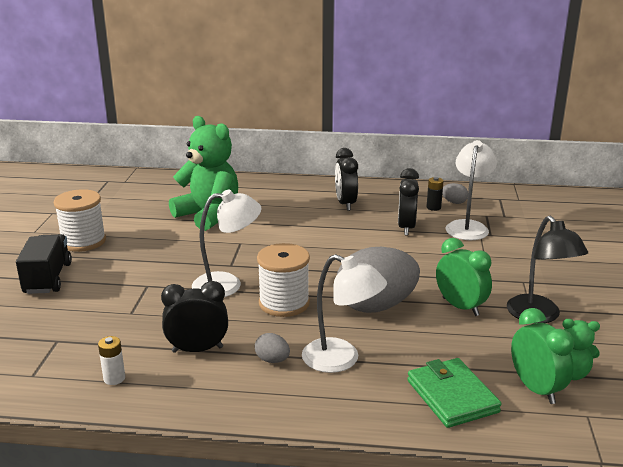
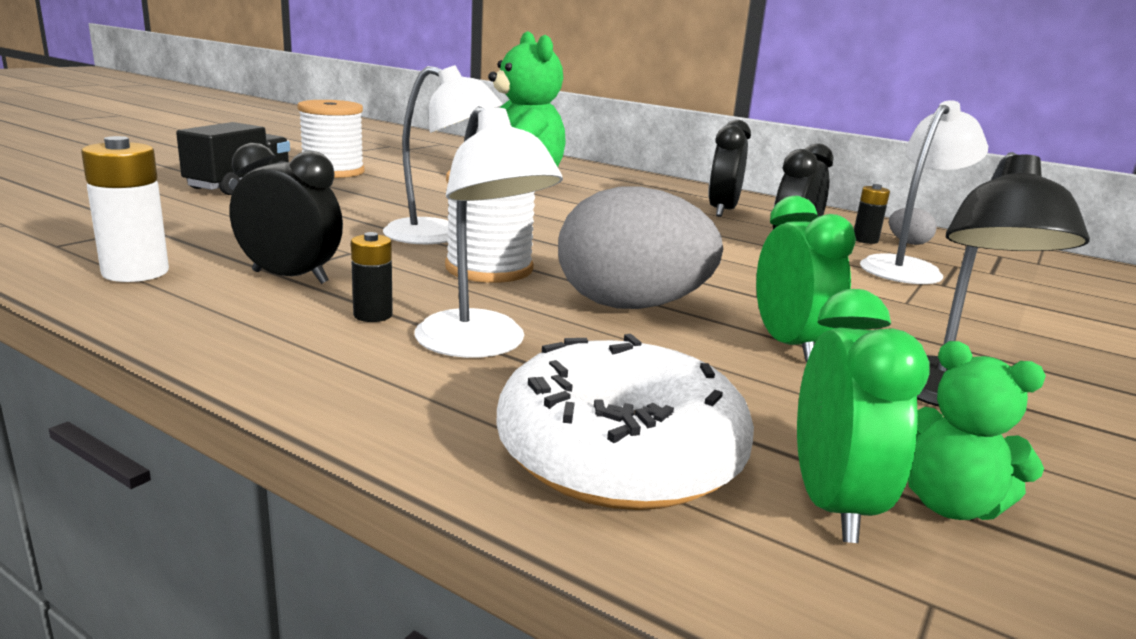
camera: 25 degrees right, 5 degrees down
(114, 378) = (135, 272): white battery -> white battery, size x1.70
(272, 360) = (373, 315): grey egg -> black battery
(452, 396) = (620, 453): green wallet -> white donut

